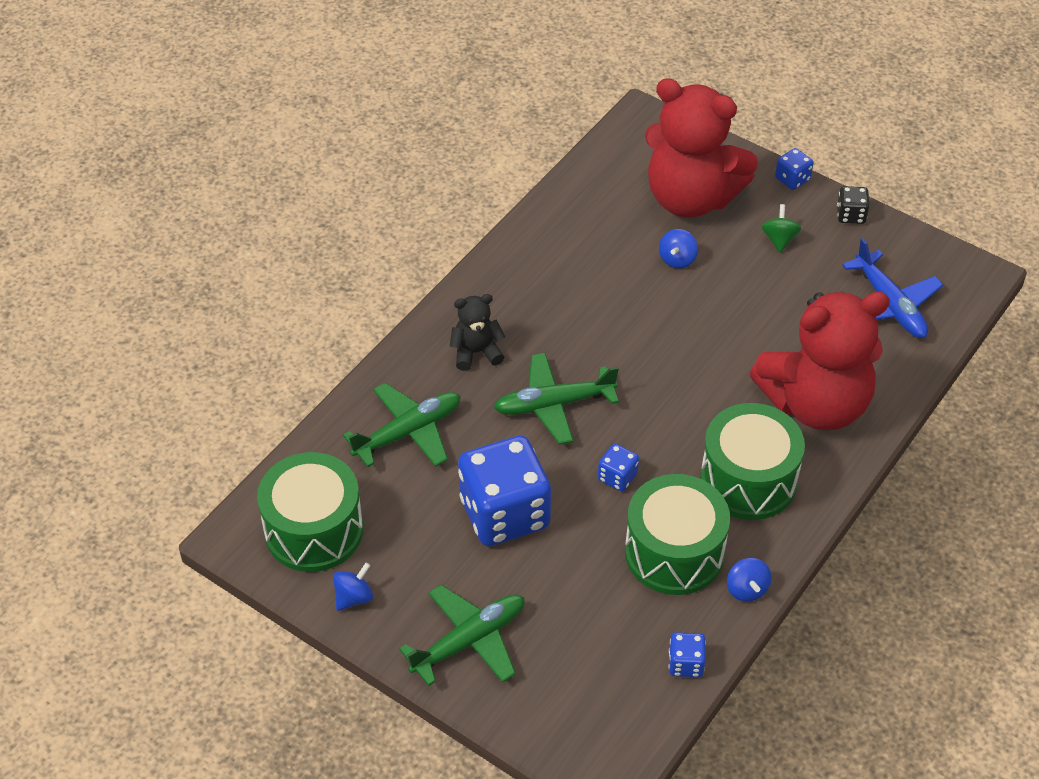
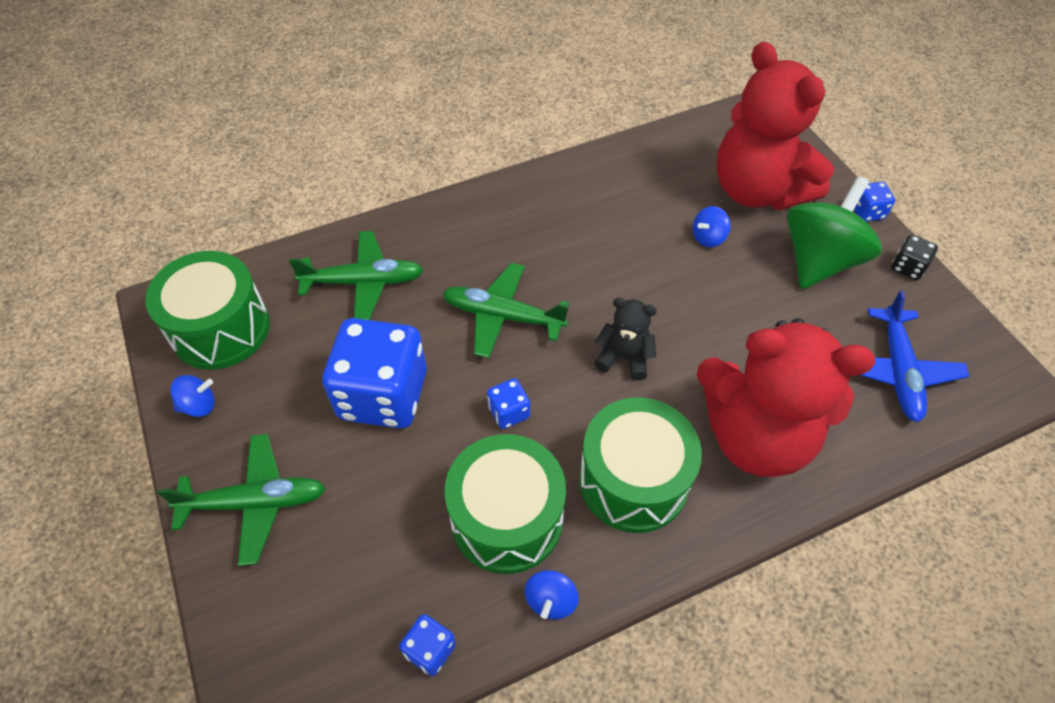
camera: 30 degrees right, 5 degrees up
(476, 352) = (472, 241): black teddy bear -> black teddy bear (624, 357)
(779, 239) = (819, 260): green spinning top -> green spinning top, size x2.31

